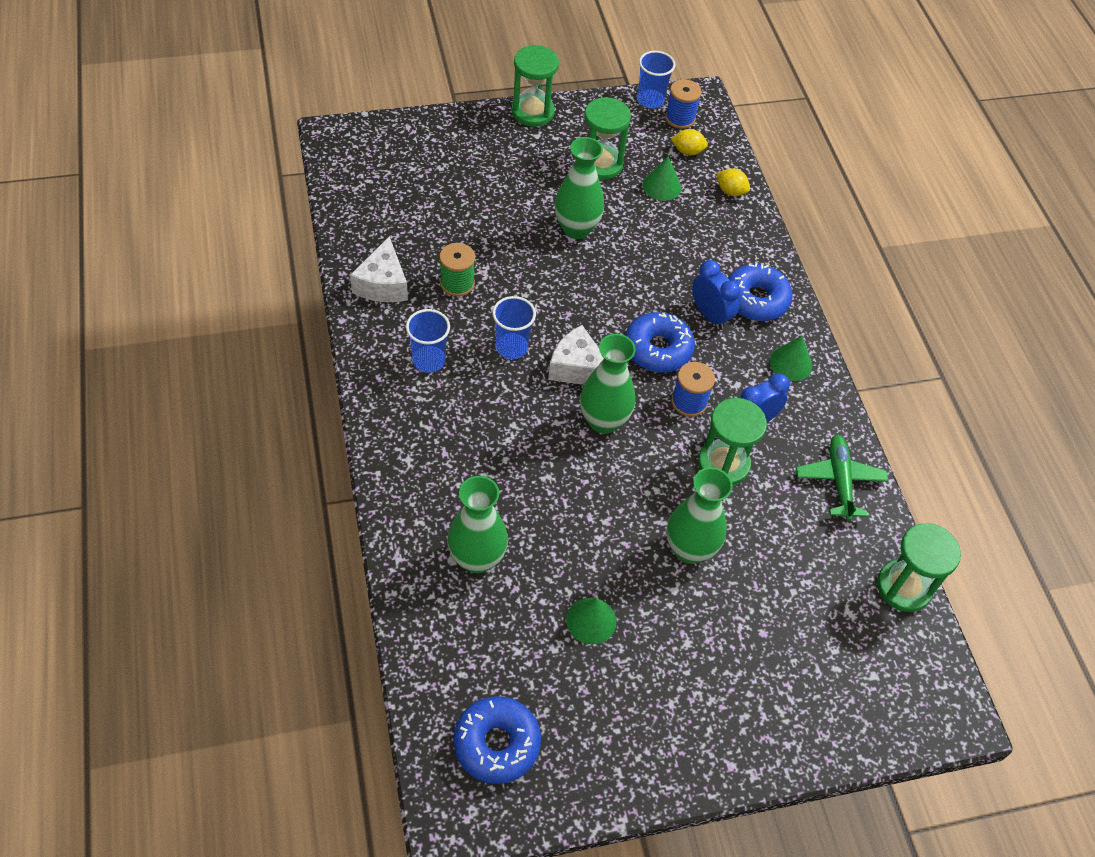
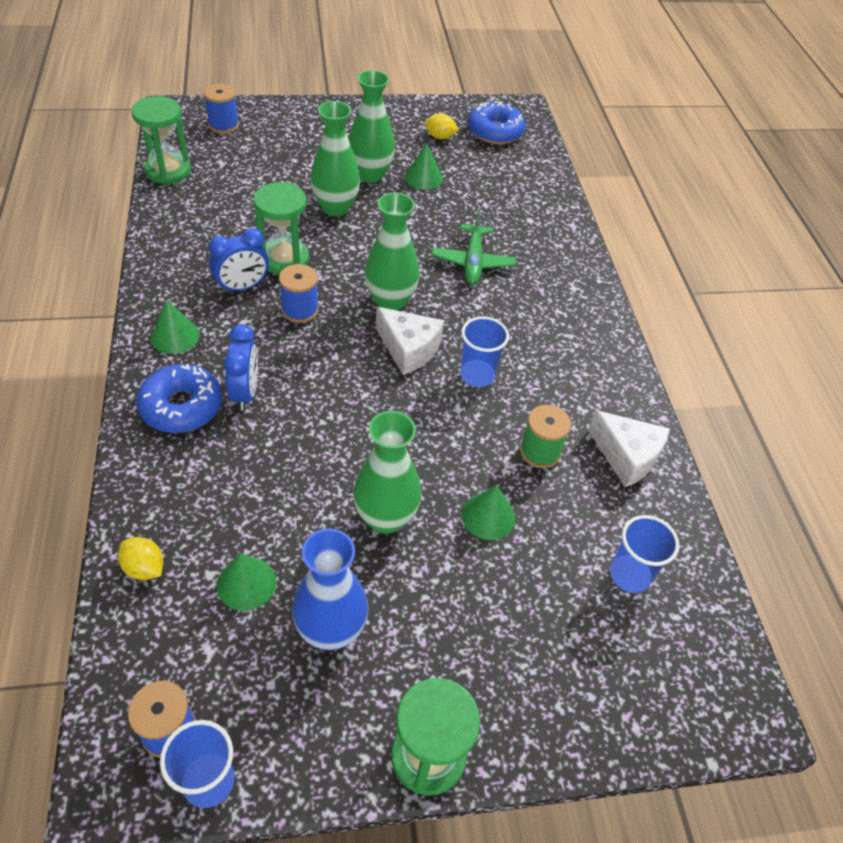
camera: 175 degrees left, 5 degrees down
(383, 284) = (626, 456): white cheese -> white cheese turned 120 degrees clockwise
(429, 360) = (564, 369): blue cup -> blue cup (629, 575)
(477, 558) = (510, 218): green vase -> green vase (370, 175)
(499, 234) = (488, 516): none -> green cone
(600, 164) = (331, 630): green hourglass -> blue vase
(657, 349) = (318, 361): blue donut -> none
(687, 151) = (182, 651): yellow lemon -> yellow lemon (440, 137)
(710, 315) = (245, 392): blue clock -> blue clock turned 150 degrees counterclockwise
(839, 480) = (181, 238): green plane -> green plane (473, 262)
(878, 692) = (223, 125): none -> blue spool

